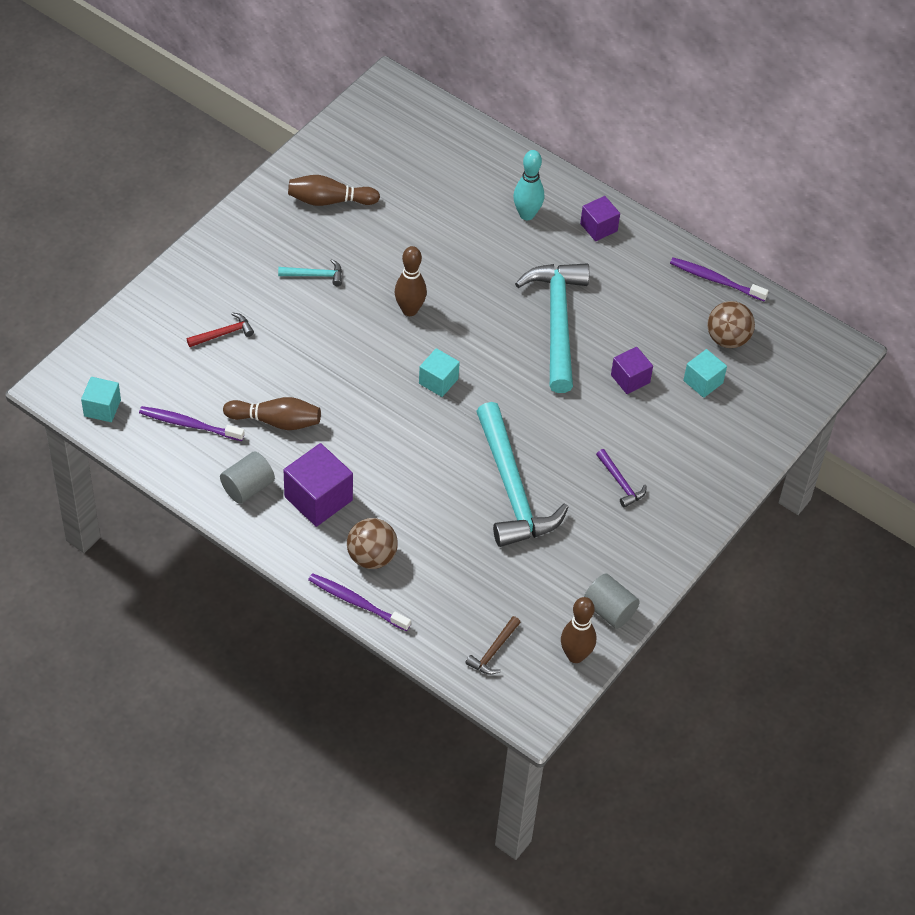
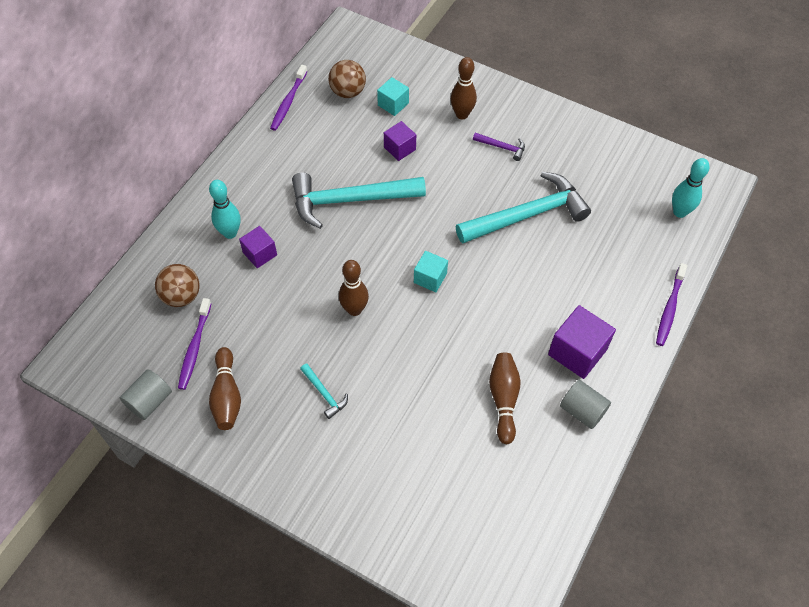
camera: 95 degrees left, 5 degrees up
(102, 408) = (526, 563): turquoise cube -> none
(189, 424) = (526, 475): purple toothbrush -> purple toothbrush (194, 348)
(223, 333) = (410, 464): red hammer -> none
(315, 275) = (324, 394): turquoise hammer -> turquoise hammer turned 150 degrees clockwise
(371, 557) = (623, 304): brown ball -> brown ball (181, 296)
(493, 651) = (679, 212): brown hammer -> turquoise bowling pin
(575, 655) = (664, 162): brown bowling pin -> brown bowling pin (462, 114)
(598, 227) = (240, 180): purple cube -> purple cube (260, 254)
(609, 610) = (618, 146): grey cylinder -> grey cylinder (149, 401)
(620, 483) = (502, 147): purple hammer -> purple hammer turned 60 degrees clockwise

